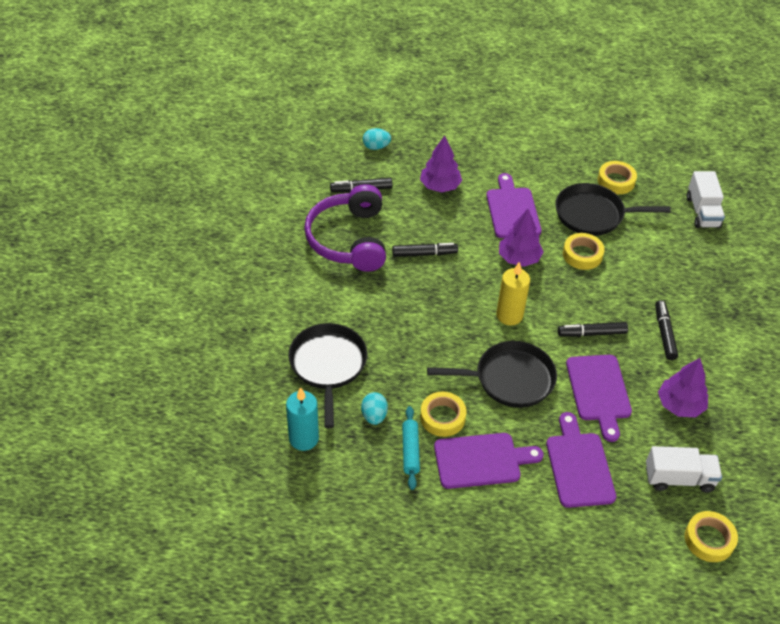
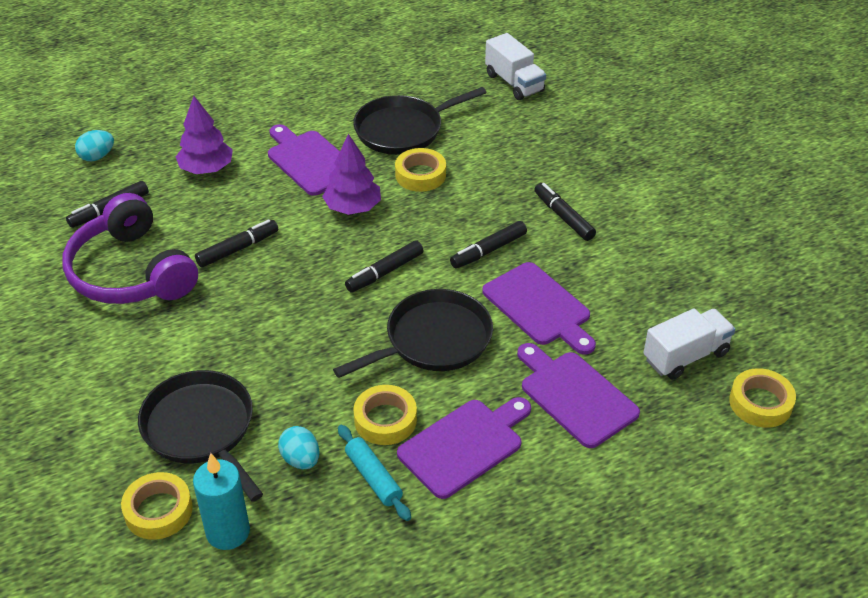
camera: 30 degrees left, 5 degrees down
(509, 315) = (384, 272): yellow candle -> black marker
(616, 181) = (403, 87): yellow tape -> yellow tape (158, 511)
(680, 405) = (631, 281): purple tree -> none

